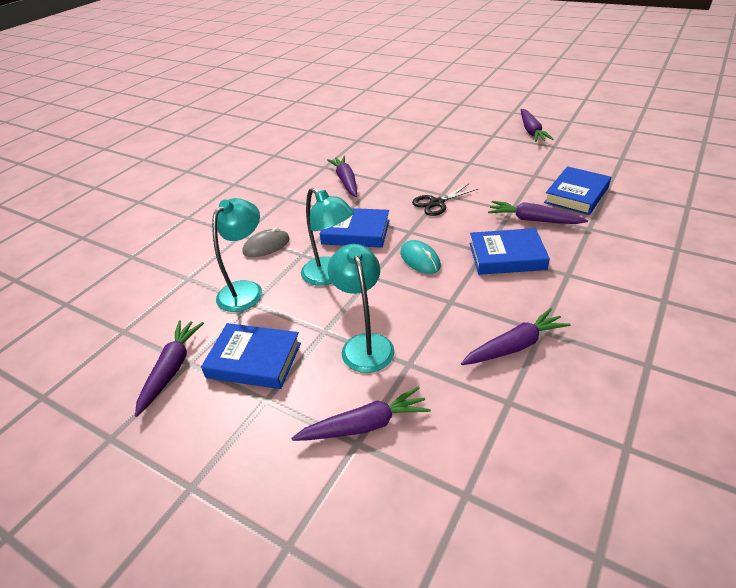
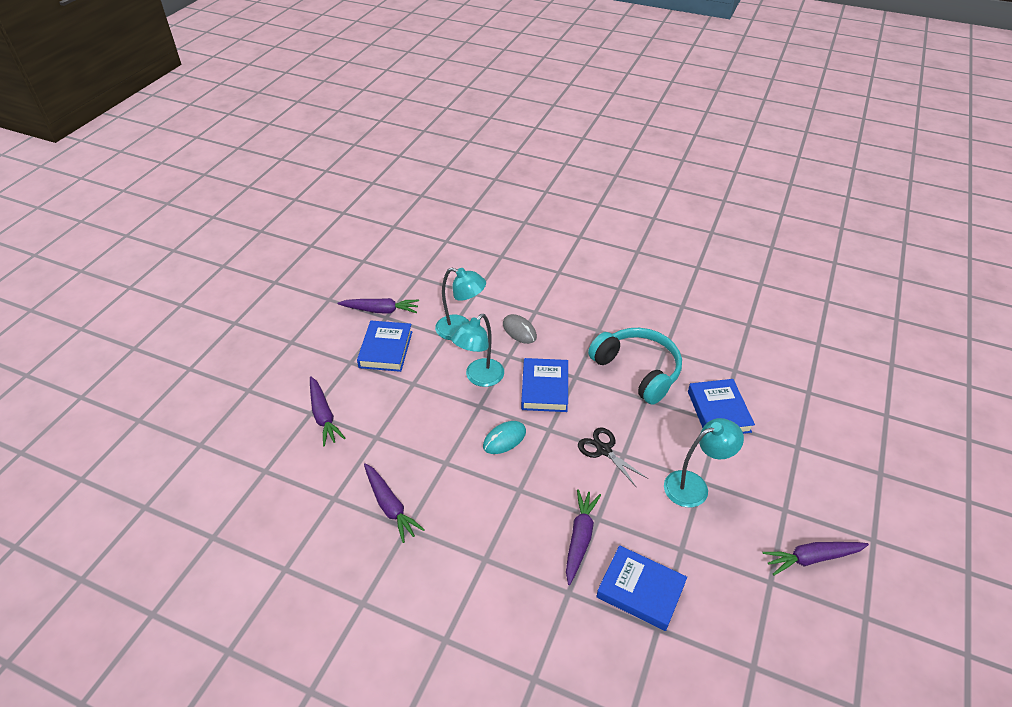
camera: 80 degrees right, 5 degrees up
(346, 181) = (637, 370): purple carrot -> turquoise headphones
(365, 344) = (398, 408): turquoise lamp -> turquoise lamp (694, 485)
(507, 256) = (512, 508): blue book -> blue book (718, 411)

